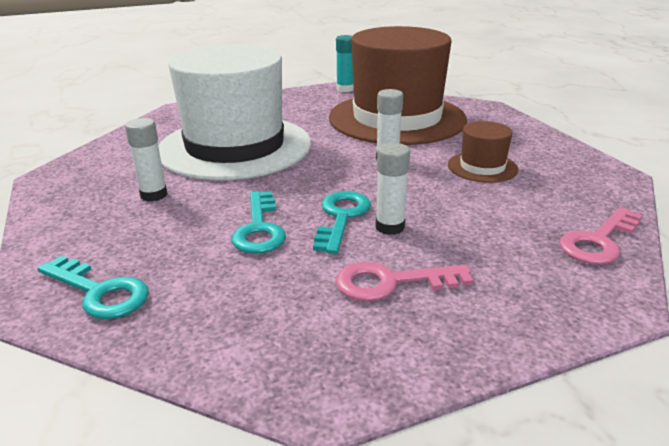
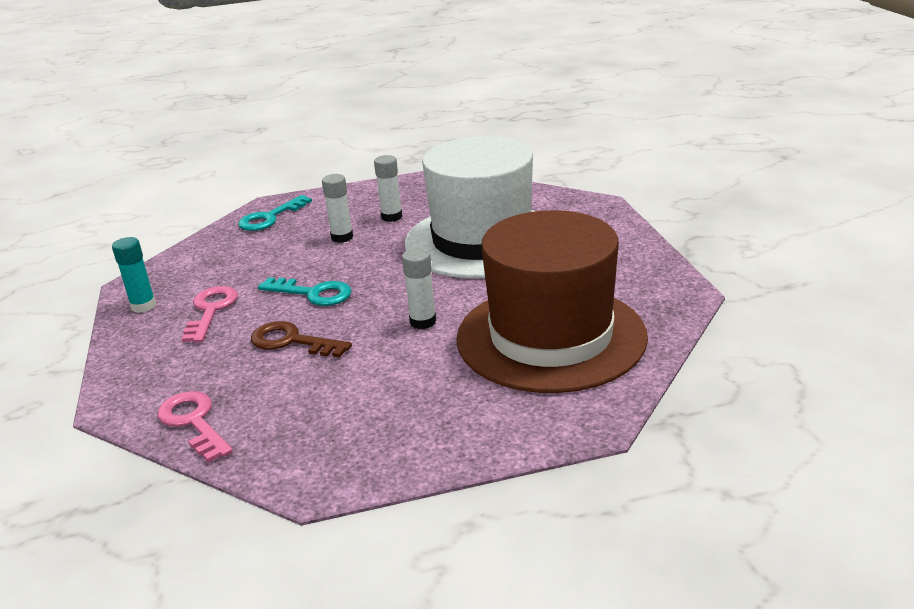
camera: 100 degrees right, 0 degrees up
(259, 229) = (315, 260): turquoise key -> none
(345, 89) = (682, 302): turquoise glue stick -> turquoise glue stick (143, 306)
(390, 227) = (285, 315): white glue stick -> white glue stick (342, 237)
(440, 214) = (292, 341): none -> brown key
(482, 167) = (379, 381): brown hat -> none

